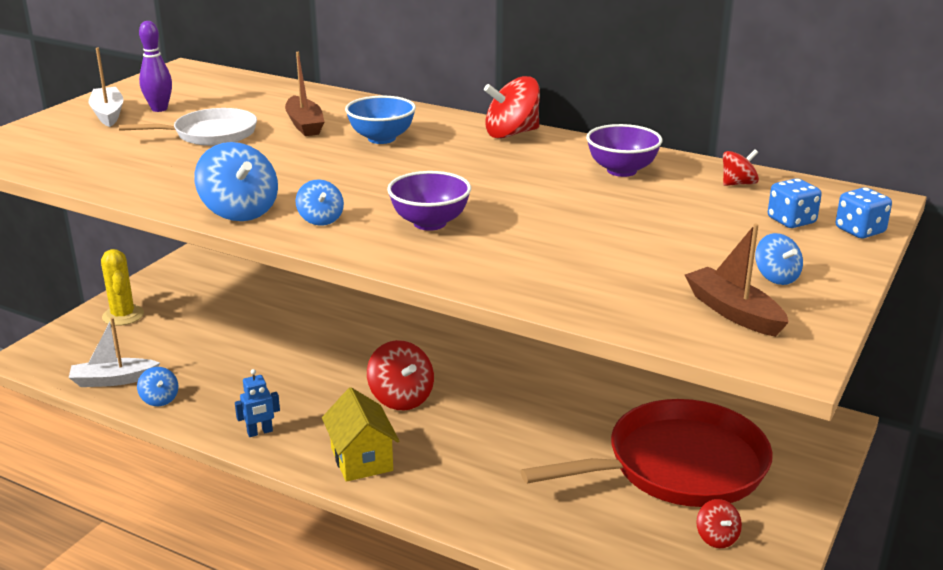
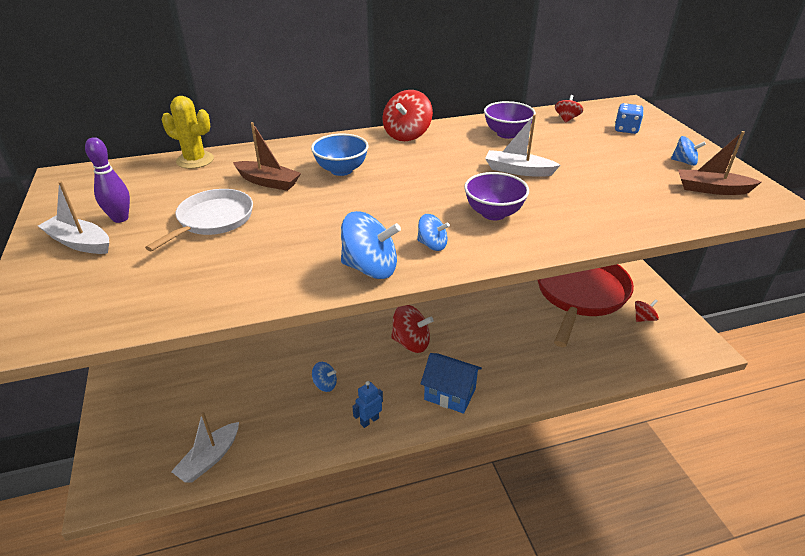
camera: 45 degrees left, 10 degrees up
(123, 315) = (135, 407): yellow cactus -> yellow cactus (195, 160)
(159, 399) = (268, 447): blue spinning top -> blue spinning top (325, 384)
(260, 432) = (369, 420): blue robot -> blue robot turned 150 degrees counterclockwise
(361, 459) = (450, 394): yellow house -> blue house
(546, 203) = (518, 170): none -> white boat
(716, 538) = (643, 318): red spinning top -> red spinning top turned 60 degrees counterclockwise
(860, 231) = (656, 122): blue dice -> none

